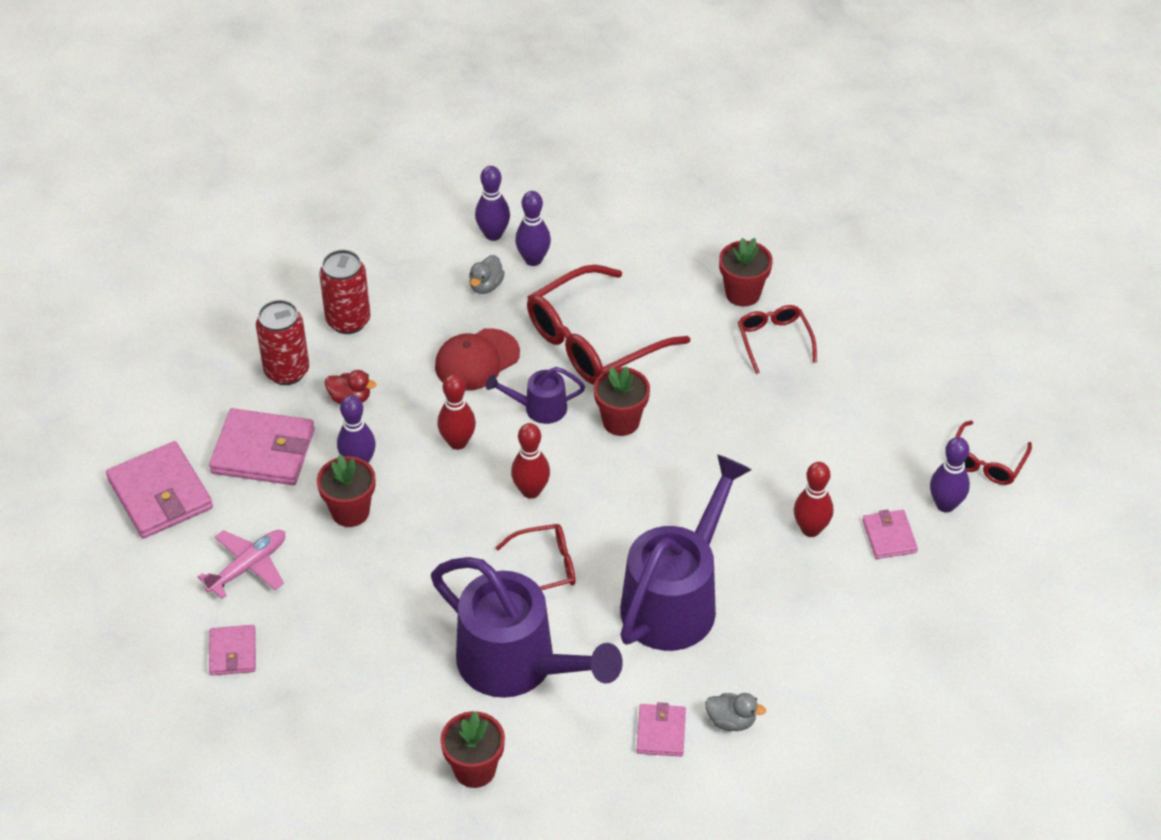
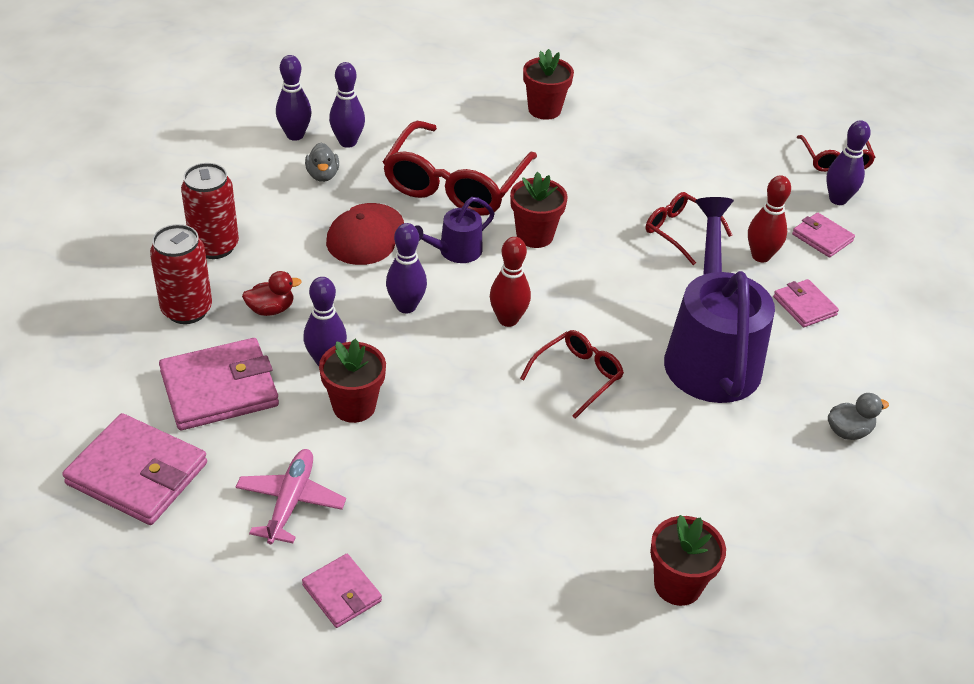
camera: 35 degrees left, 5 degrees down
(457, 442) = (406, 306): red bowling pin -> purple bowling pin
(518, 665) = (631, 470): purple watering can -> none
(661, 732) = (803, 469): pink wallet -> pink wallet (804, 306)
(774, 341) = (600, 134): red glasses -> red glasses (680, 232)

